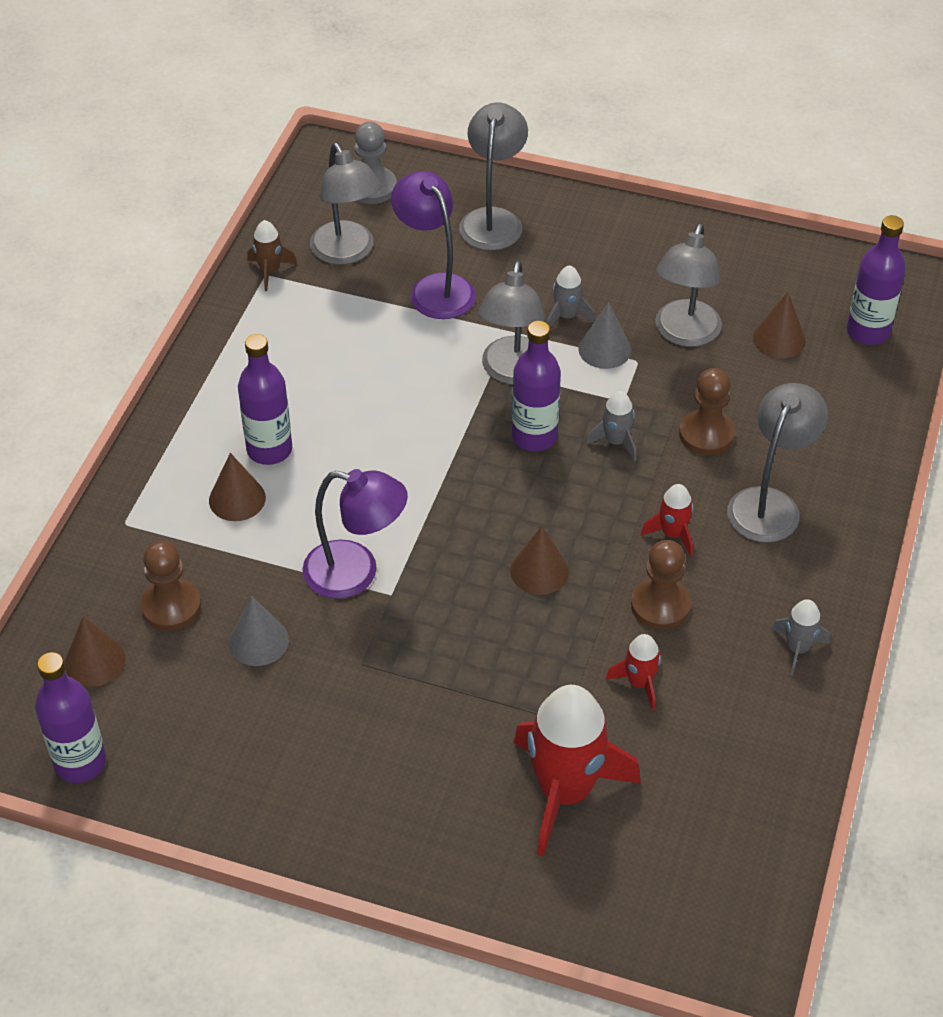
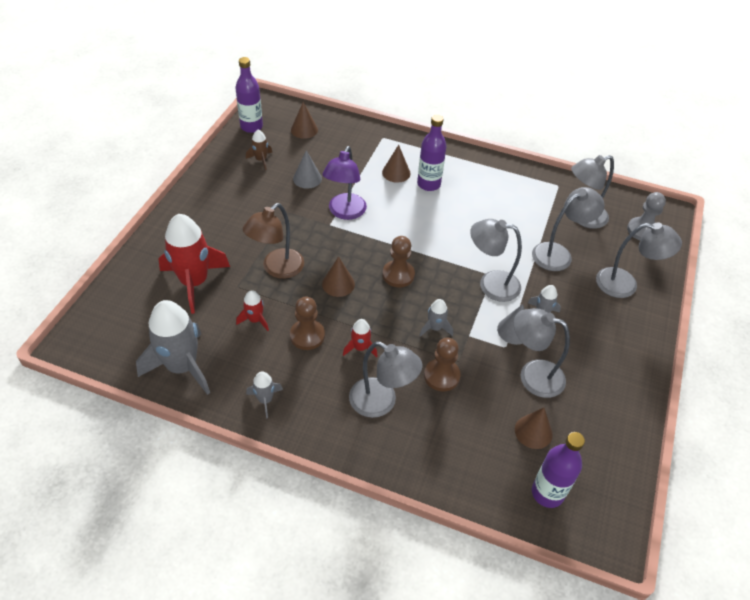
camera: 90 degrees right, 0 degrees up
(171, 606) = (331, 151): brown pawn -> brown pawn (398, 275)
(270, 271) = (561, 187): brown rocket -> brown rocket (261, 160)
(435, 287) = (558, 253): purple lamp -> grey lamp
(514, 664) = (277, 269): none -> brown lamp
(534, 436) = (438, 290): purple bottle -> none
(758, 775) = (182, 367): none -> grey rocket

